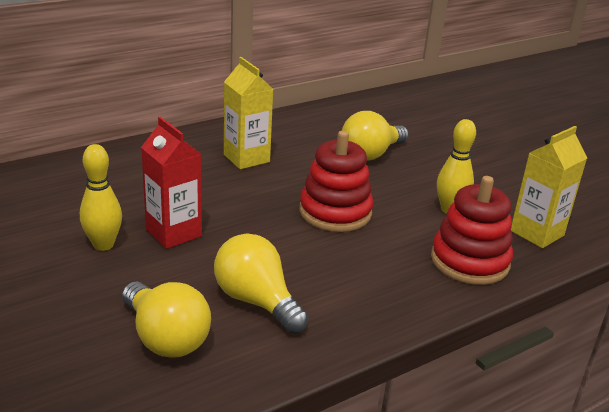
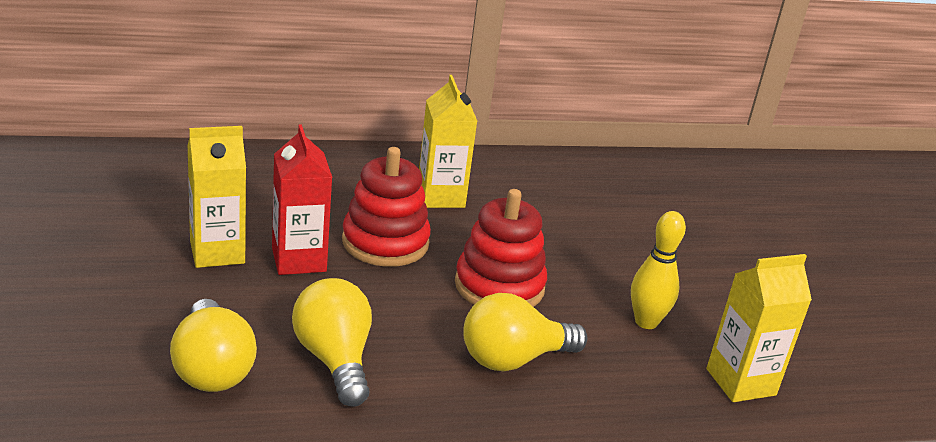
camera: 20 degrees right, 0 degrees up
(103, 245) = (217, 252): yellow bowling pin -> yellow carton
(371, 154) = (597, 229): yellow light bulb -> yellow light bulb (513, 359)
(469, 261) = (622, 390): red stacking toy -> red stacking toy (385, 242)

